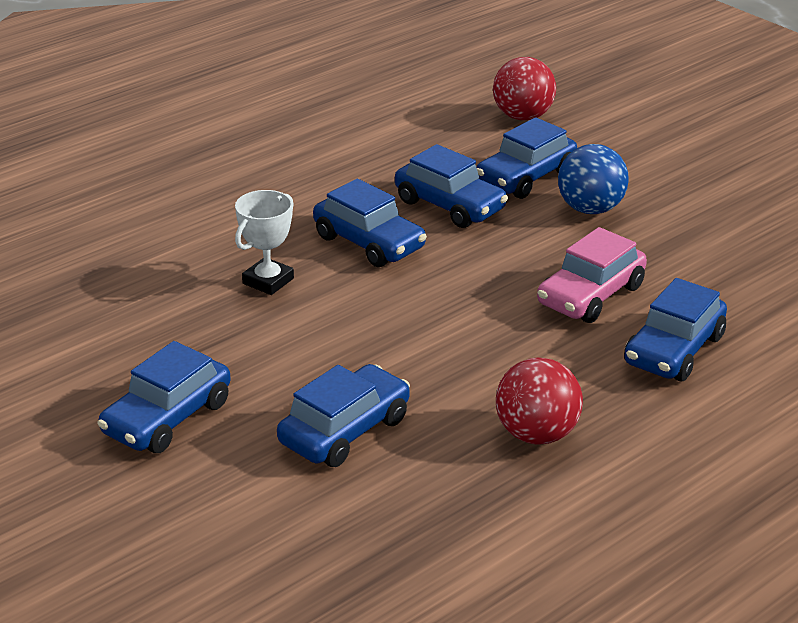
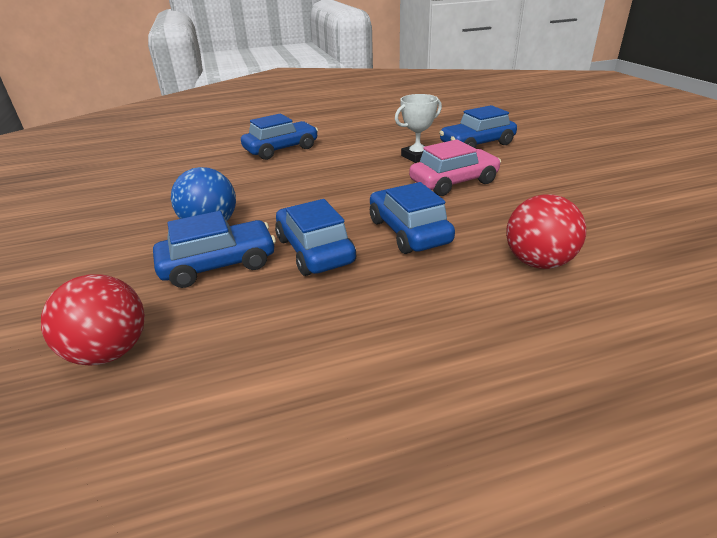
camera: 155 degrees left, 0 degrees up
(167, 418) = (578, 159): blue car -> none
(268, 281) = (505, 217): white trophy -> white trophy (417, 156)
(536, 434) = (383, 133): red ball -> red ball (538, 262)
(590, 295) = (289, 175): pink car -> pink car (454, 182)

